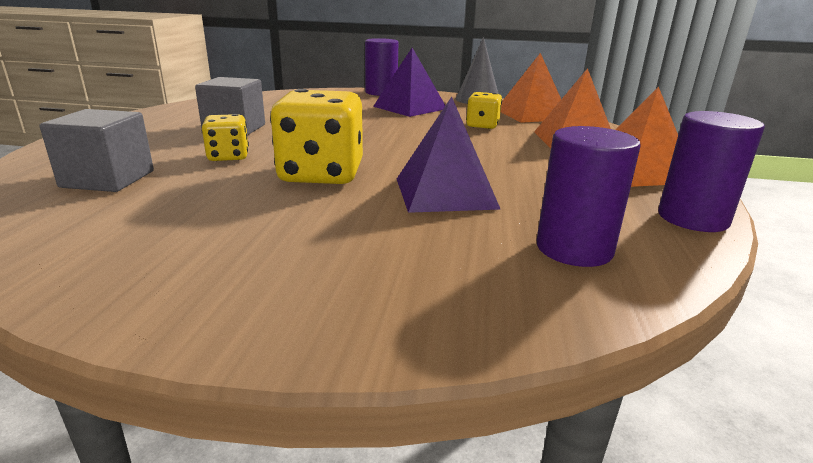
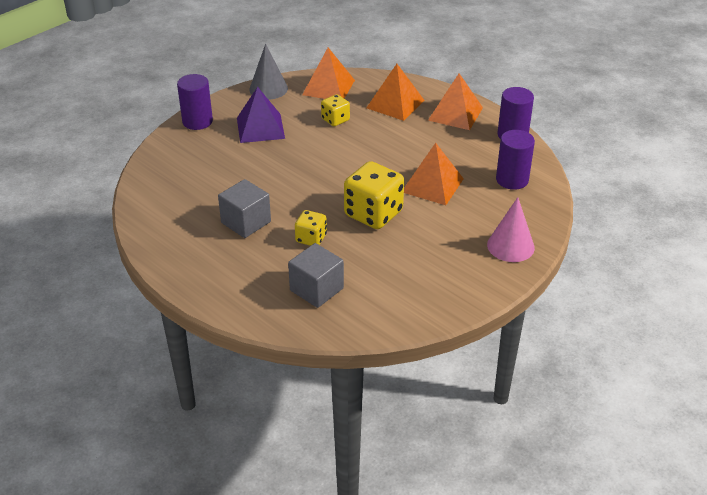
camera: 55 degrees left, 15 degrees up
(357, 304) = (510, 246): none -> pink cone
(445, 193) = (432, 185): purple pyramid -> orange pyramid

